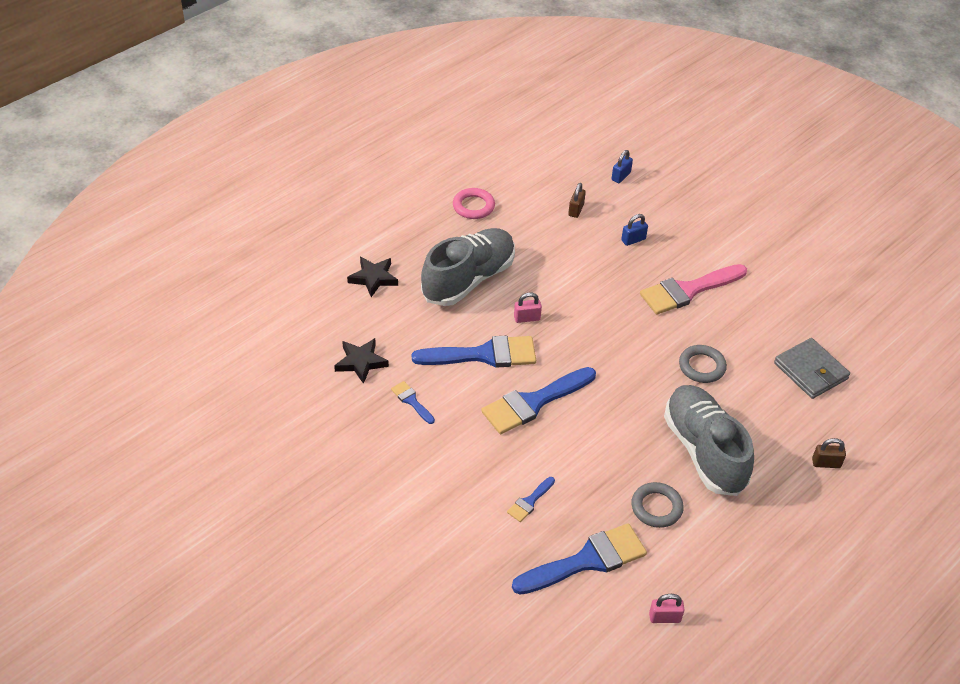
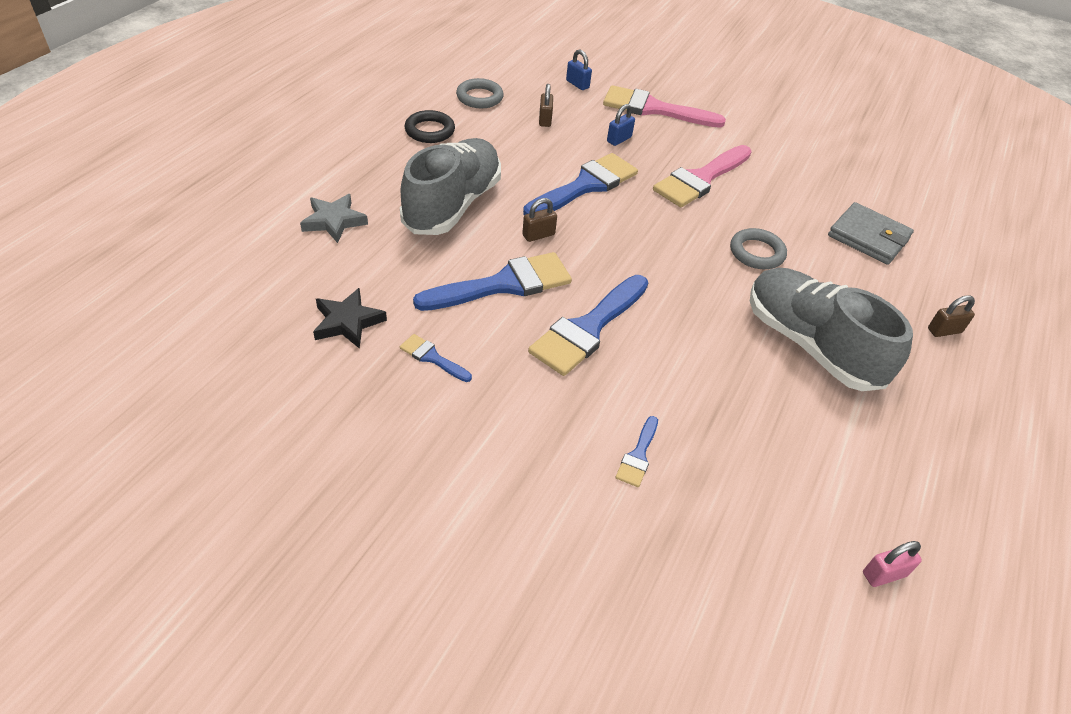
camera: 20 degrees left, 0 degrees up
(373, 278) = (334, 221): black star -> grey star
(473, 206) = (430, 131): pink ring -> black ring
(527, 318) = (538, 235): pink padlock -> brown padlock
(587, 560) = (748, 519): blue brush -> blue brush (585, 186)
(621, 176) = (577, 84): blue padlock -> blue padlock turned 60 degrees counterclockwise
(656, 507) = (795, 426): grey ring -> grey ring (479, 97)
(680, 213) = (654, 109): none -> pink brush

